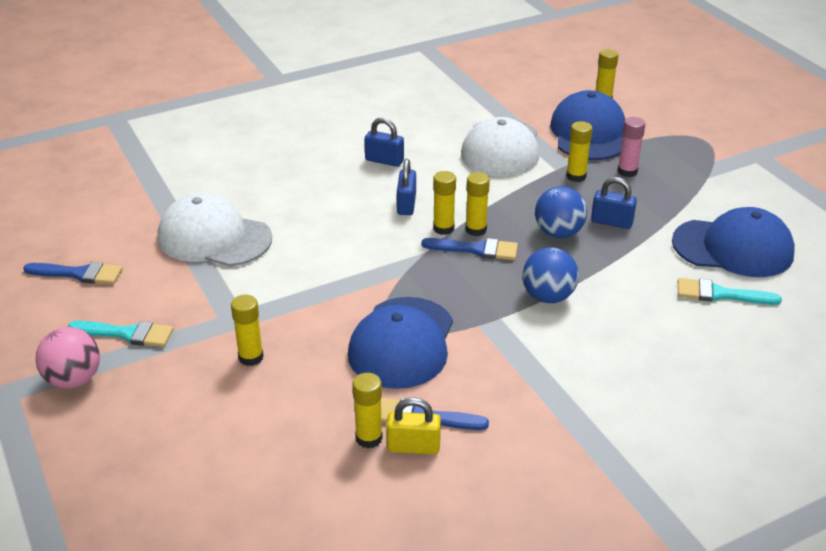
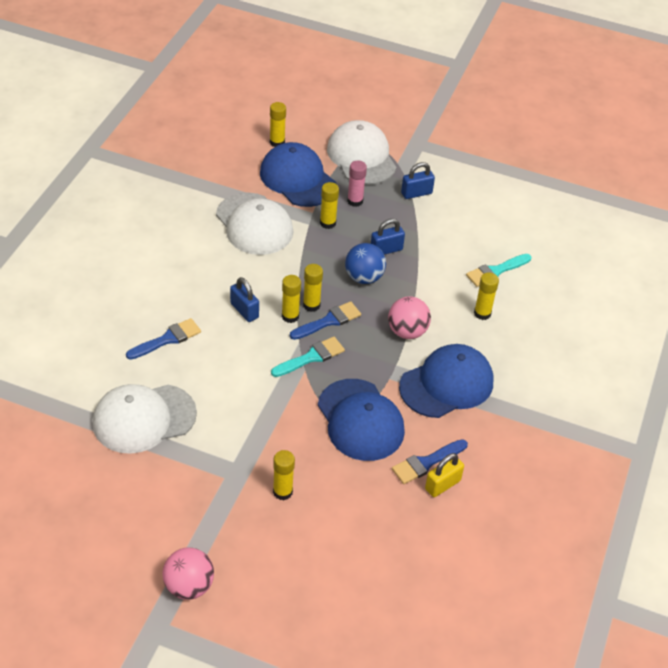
camera: 45 degrees left, 10 degrees up
(79, 274) = (82, 509): blue brush -> blue brush (167, 339)
(127, 334) = (181, 530): turquoise brush -> turquoise brush (311, 357)
(369, 438) = (413, 496): yellow glue stick -> yellow glue stick (482, 313)
(384, 160) = (186, 280): blue padlock -> blue padlock (416, 193)
(548, 297) = (407, 332): blue ball -> pink ball
(678, 142) = (361, 157): none -> white cap
(733, 248) = (471, 231): blue cap -> blue cap (446, 384)

